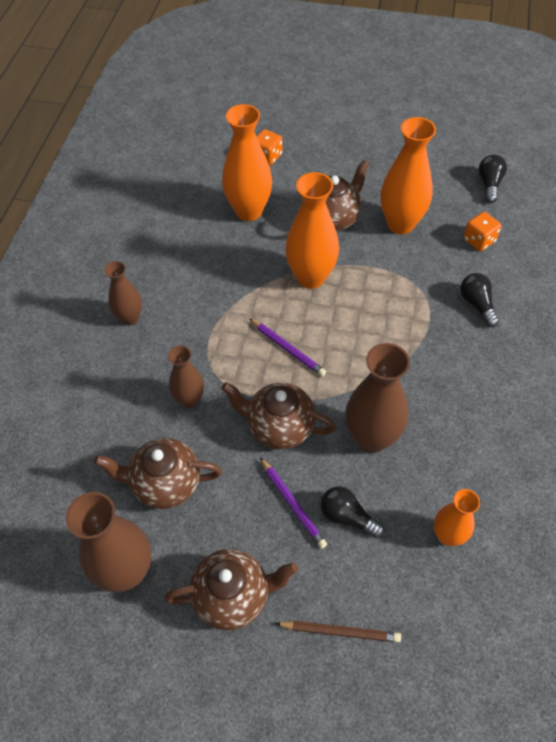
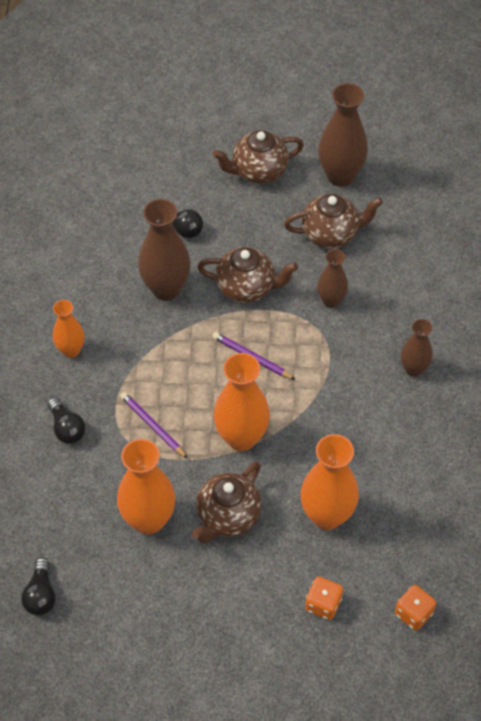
camera: 170 degrees right, 0 degrees up
(293, 504) = (225, 232): purple pencil -> purple pencil (152, 426)
(340, 631) = (179, 161): brown pencil -> none
(447, 535) = (102, 226): orange vase -> orange vase (71, 350)
(479, 240) = (59, 508): orange dice -> orange dice (413, 613)

